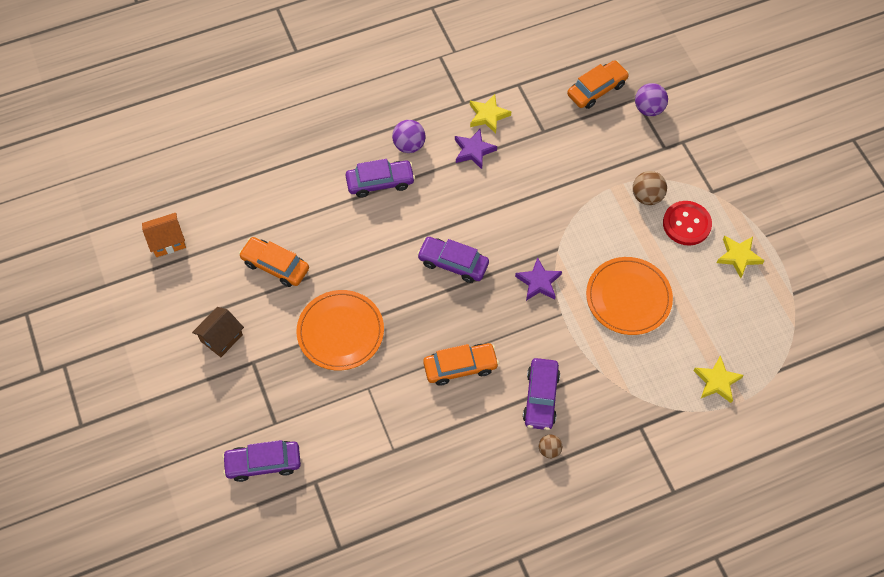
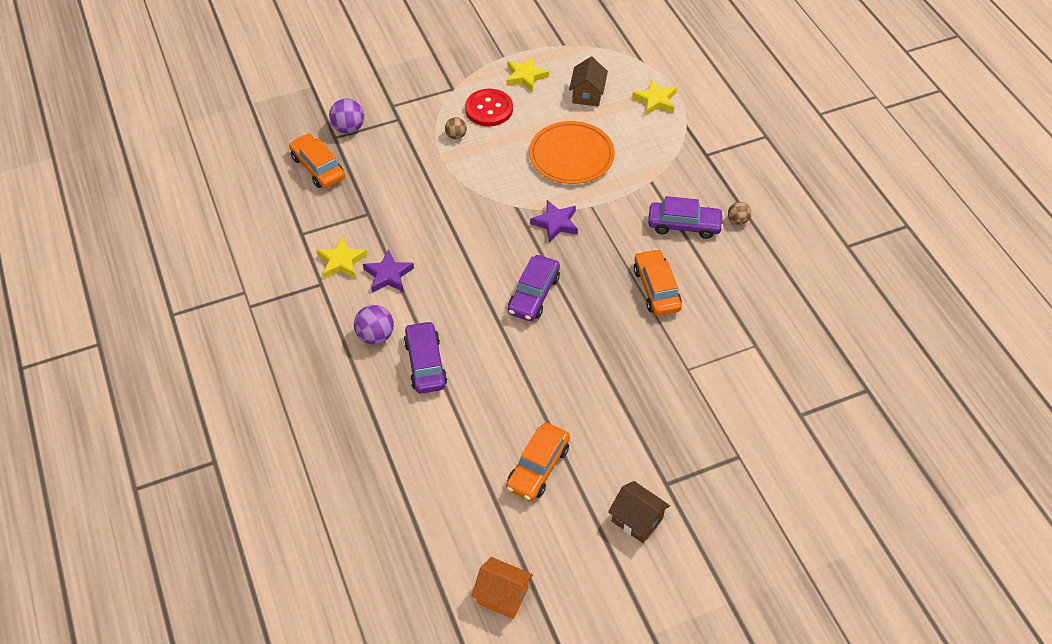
camera: 90 degrees left, 10 degrees down
(167, 241) = (502, 595): orange house -> orange house turned 45 degrees counterclockwise
(263, 463) = (787, 465): purple car -> none
(340, 332) = (622, 397): orange plate -> none
(647, 196) = (456, 136): brown ball -> brown ball, size x0.63
(718, 314) = (587, 94): none -> brown house

